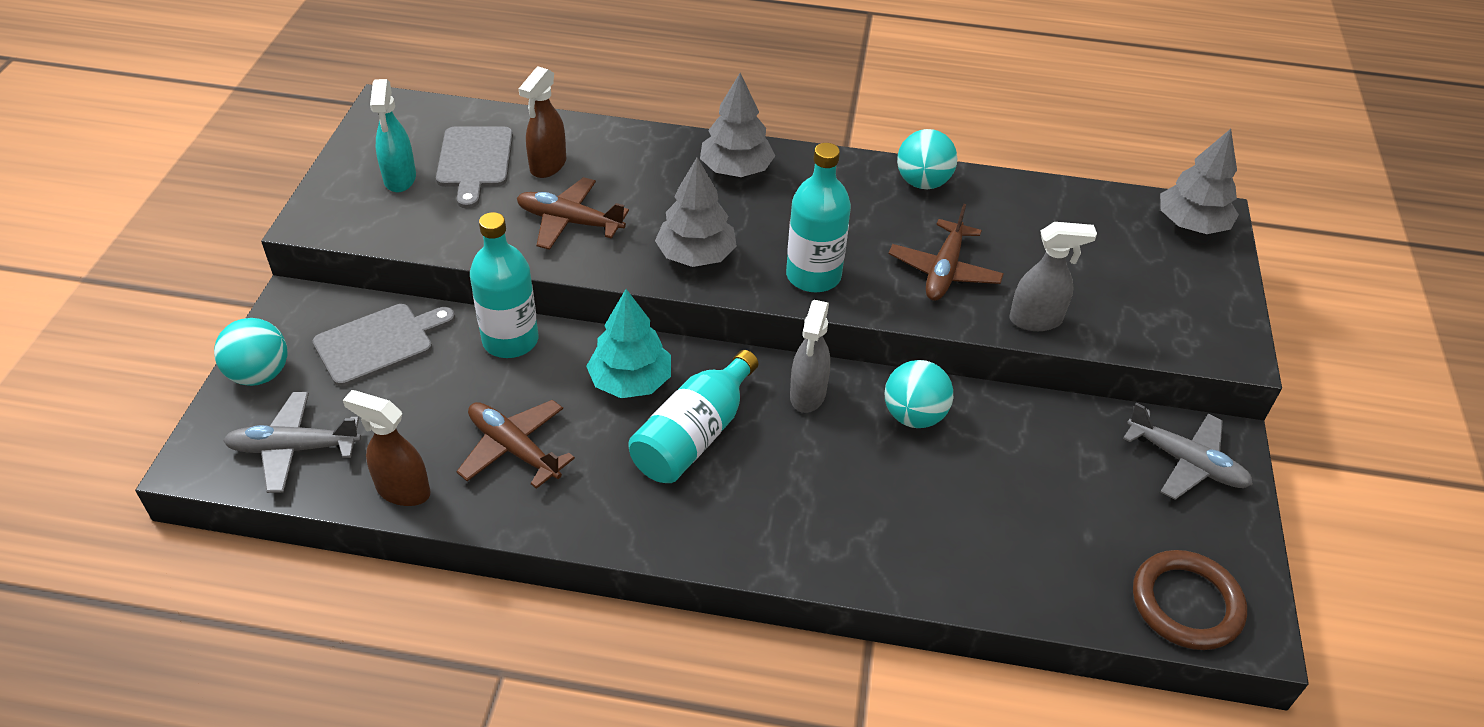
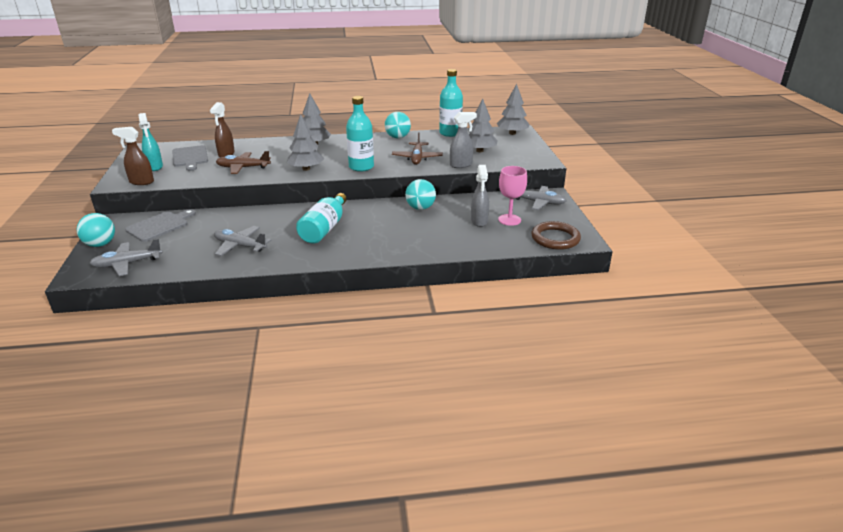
camera: 15 degrees left, 15 degrees down
(402, 490) = (189, 267): brown spray bottle -> brown spray bottle (141, 182)
(510, 340) = (225, 215): turquoise bottle -> turquoise bottle (450, 133)
(514, 448) = (240, 246): brown plane -> grey plane
(630, 381) = (288, 218): turquoise tree -> none
(807, 395) = (371, 209): grey spray bottle -> grey spray bottle (479, 221)
(1094, 275) = (479, 151): none -> grey tree
(1100, 509) = (509, 220): none -> pink goblet

